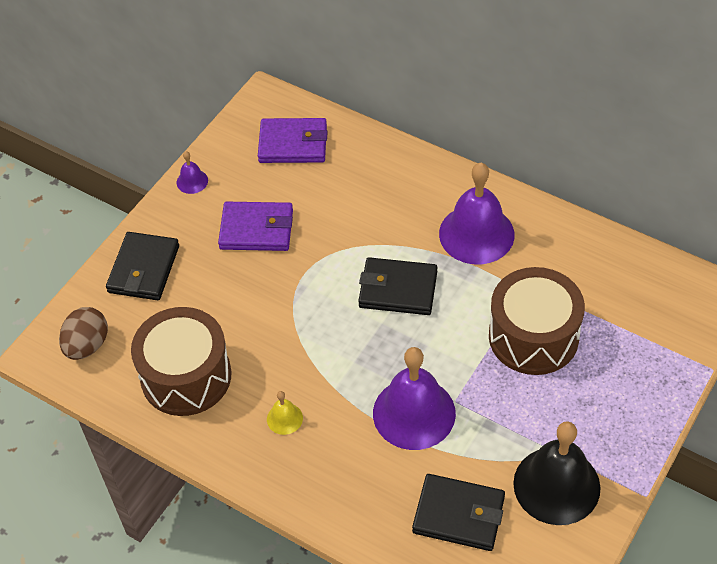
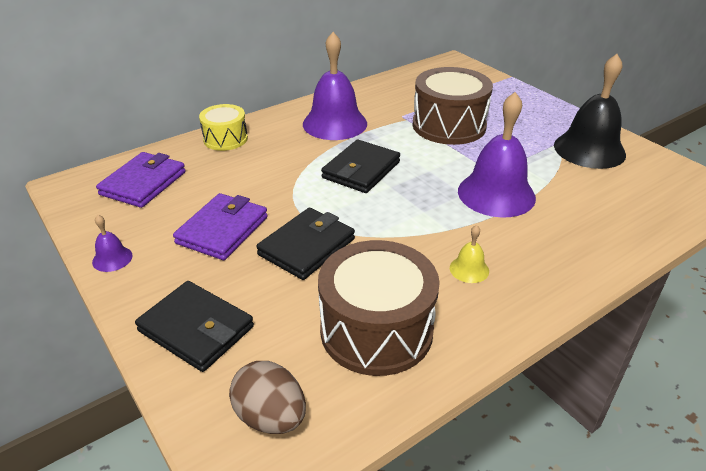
camera: 70 degrees left, 15 degrees down
(395, 162) = (225, 139): none -> yellow drum
(458, 514) = (608, 197): black wallet -> black wallet (306, 247)

